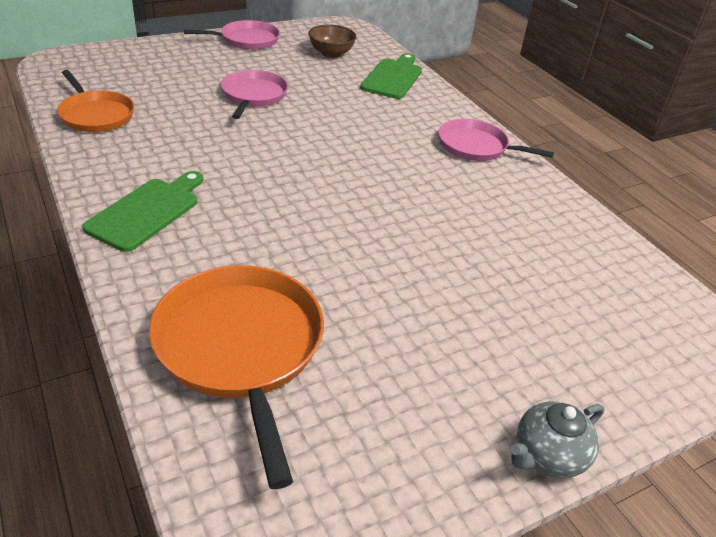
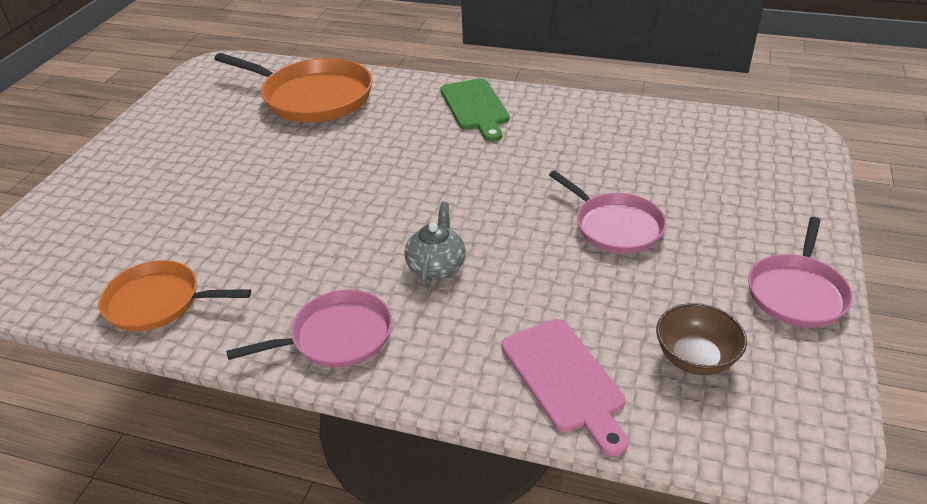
camera: 140 degrees right, 0 degrees up
(96, 115) = (651, 125): orange pan -> orange pan (158, 302)
(393, 77) = (565, 379): green cutting board -> pink cutting board
(548, 455) = (106, 149): grey teapot -> grey teapot (436, 266)

